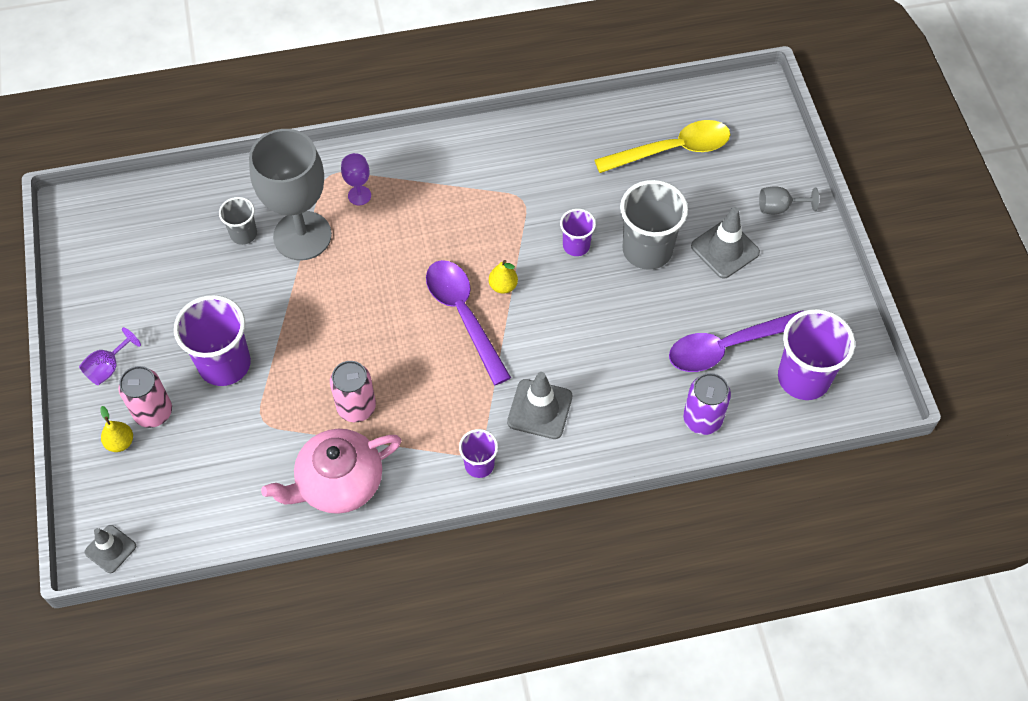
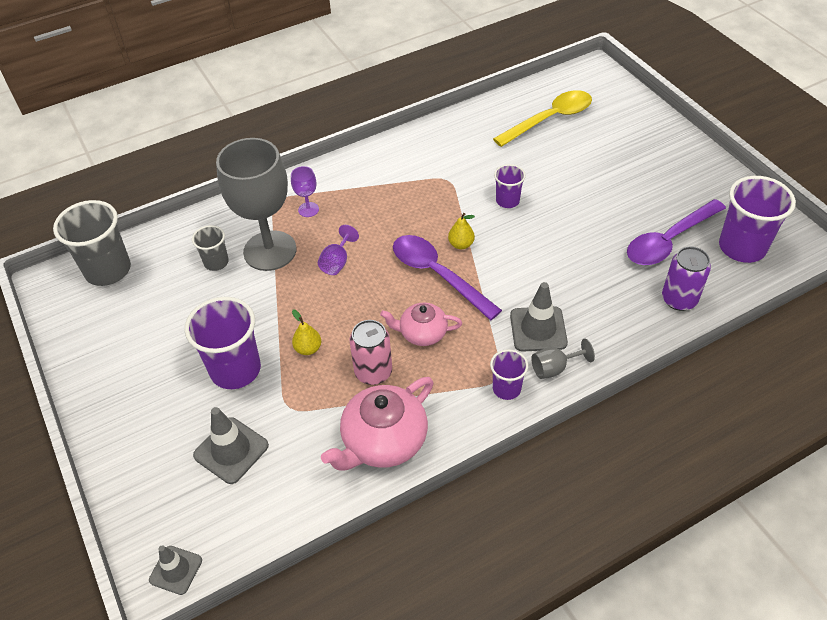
camera: 15 degrees left, 10 degrees down
(108, 368) = (122, 403): purple goblet -> purple goblet (337, 262)
(120, 442) = (155, 466): yellow pear -> yellow pear (308, 349)
(153, 412) = (180, 429): pink can -> none
(421, 378) = (422, 333): none -> pink teapot
(647, 250) = (566, 190): grey cup -> grey cup (108, 270)
(725, 249) = (627, 174): grey traffic cone -> grey traffic cone (231, 450)
(779, 207) = (653, 137): grey goblet -> grey goblet (554, 368)

